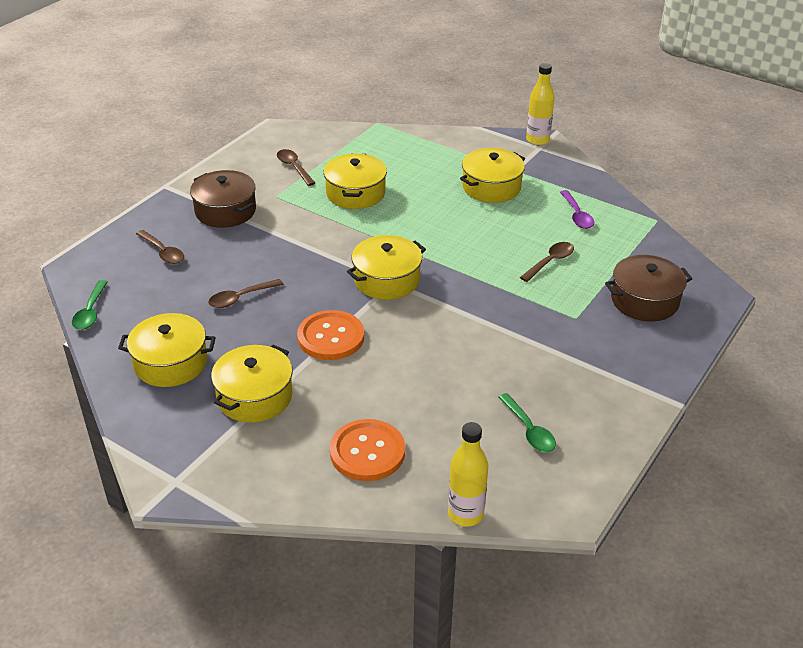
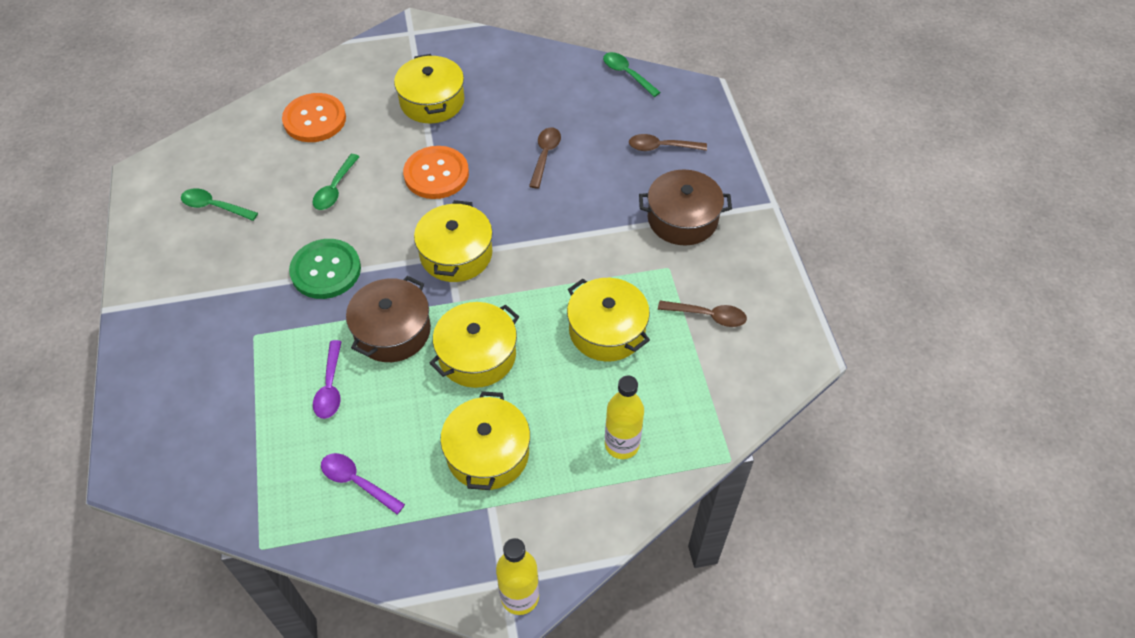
camera: 135 degrees right, 15 degrees up
(171, 363) = (518, 83): yellow pot -> yellow pot (477, 355)
(417, 378) = (335, 189): none -> green spoon
(465, 514) = (212, 127): yellow bottle -> yellow bottle (622, 444)
(486, 326) = (326, 270): none -> green button
(550, 262) = (330, 387): brown spoon -> purple spoon
(644, 300) = (201, 405): brown pot -> brown pot (392, 331)

